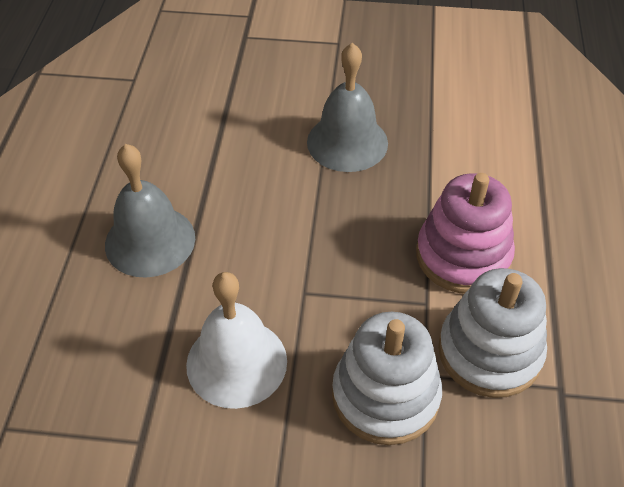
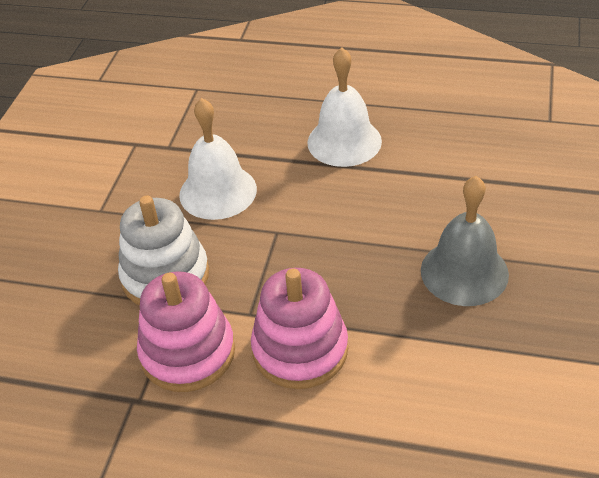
camera: 100 degrees right, 5 degrees down
(150, 241) = (344, 141): grey bell -> white bell
(489, 352) = (188, 353): white stacking toy -> pink stacking toy

